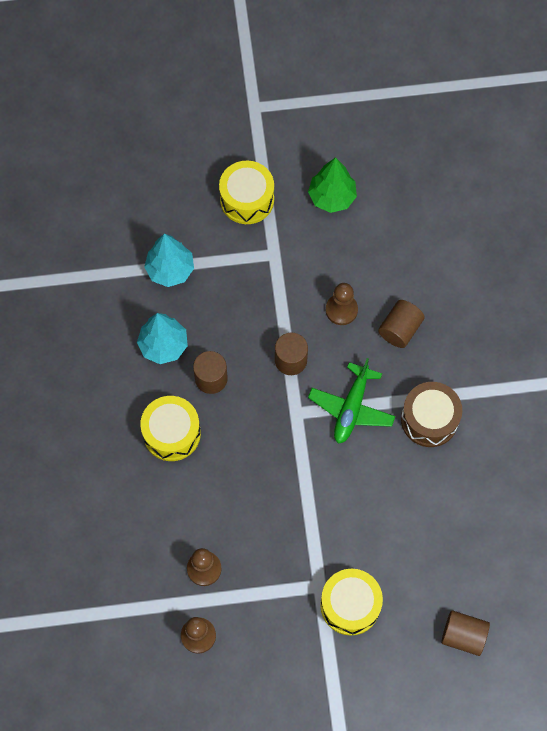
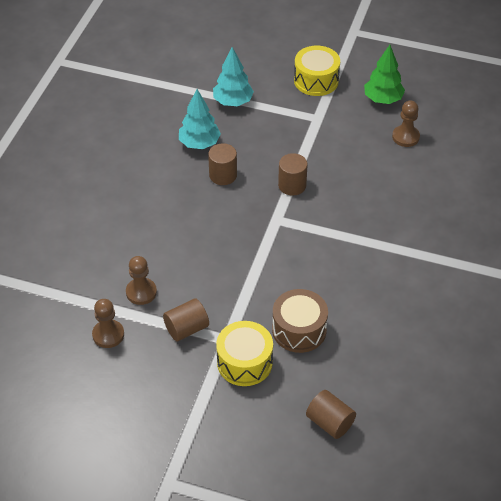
camera: 25 degrees right, 20 degrees down
(172, 433) = (171, 198): yellow drum -> none
(341, 310) = (351, 168): brown pawn -> brown pawn (405, 137)
(351, 408) = (323, 232): green plane -> none
(400, 329) = (391, 196): brown cylinder -> brown cylinder (186, 329)
(429, 419) = (384, 262): brown drum -> brown drum (299, 330)

